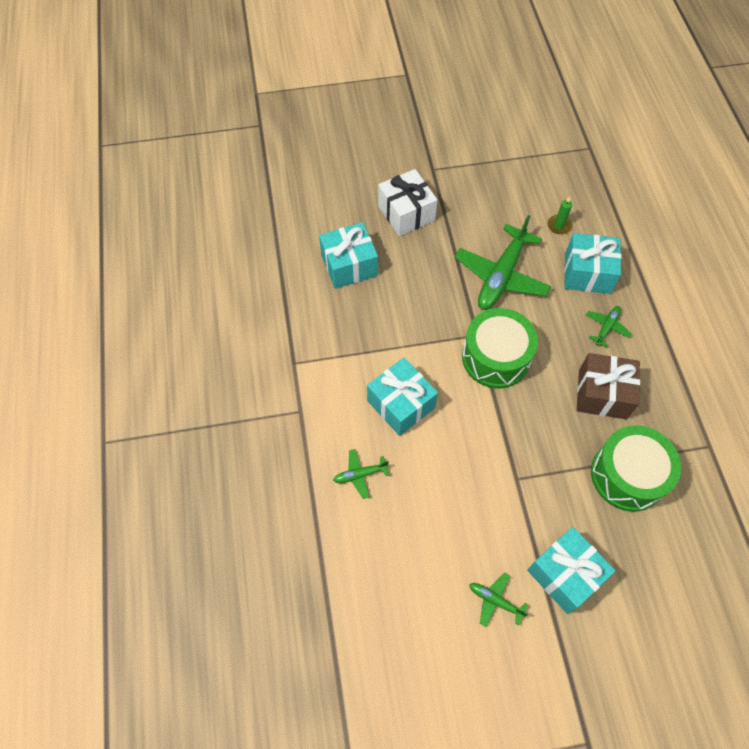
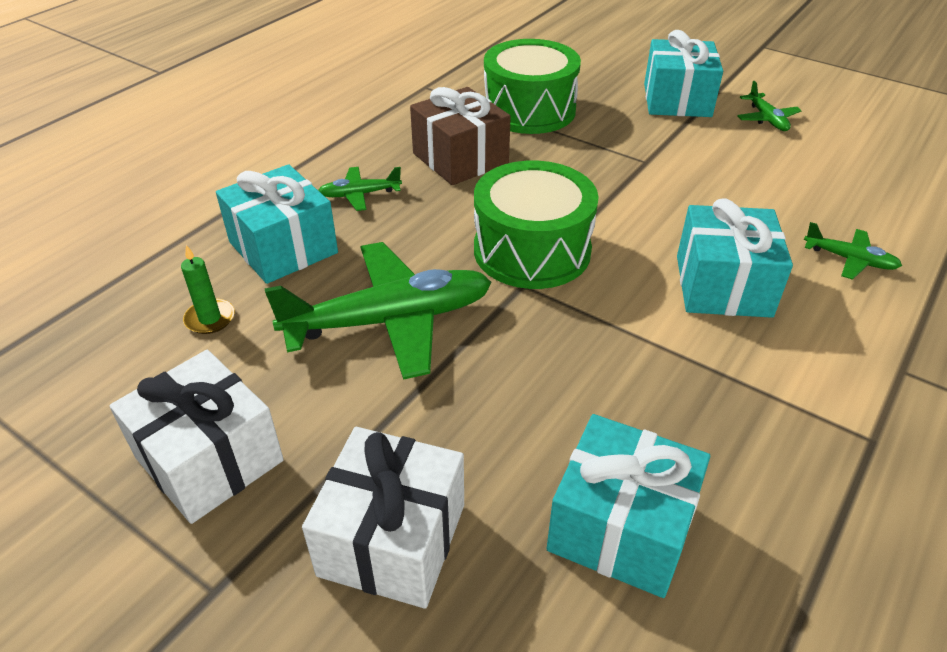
camera: 135 degrees left, 20 degrees down
(483, 191) = (209, 459): none -> white gift

